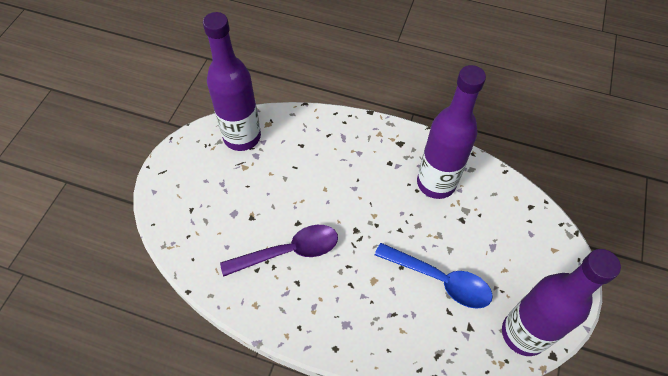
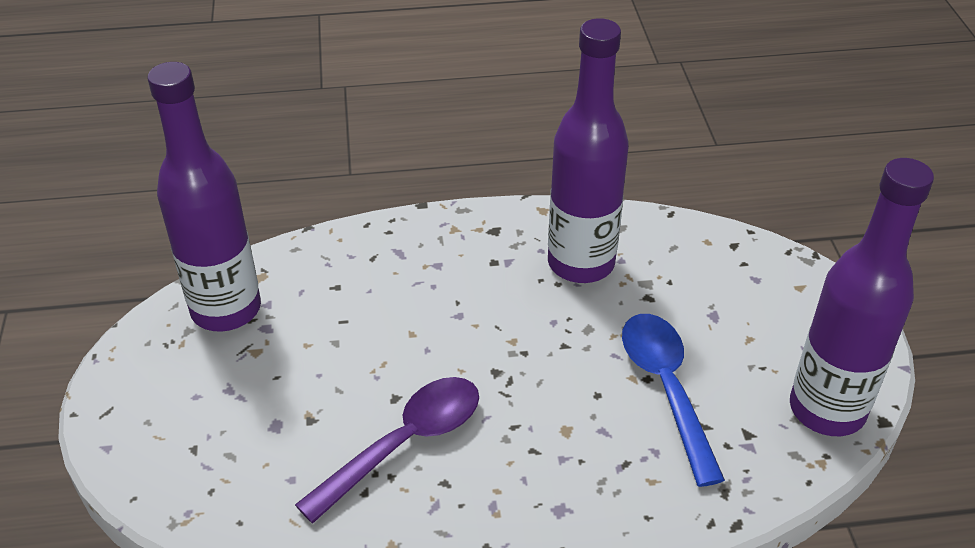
camera: 25 degrees left, 15 degrees down
(440, 280) = (666, 388): blue spoon -> blue spoon turned 105 degrees counterclockwise

